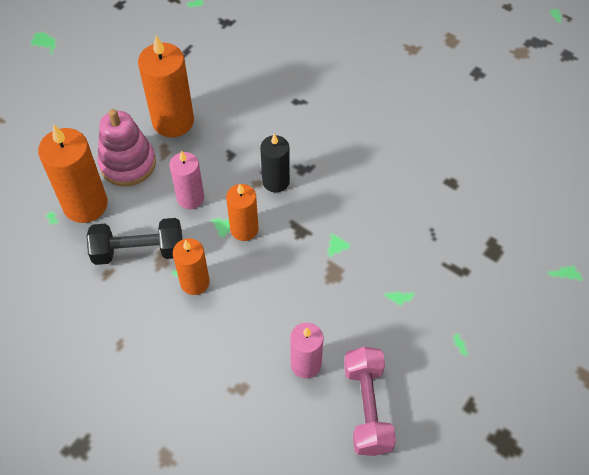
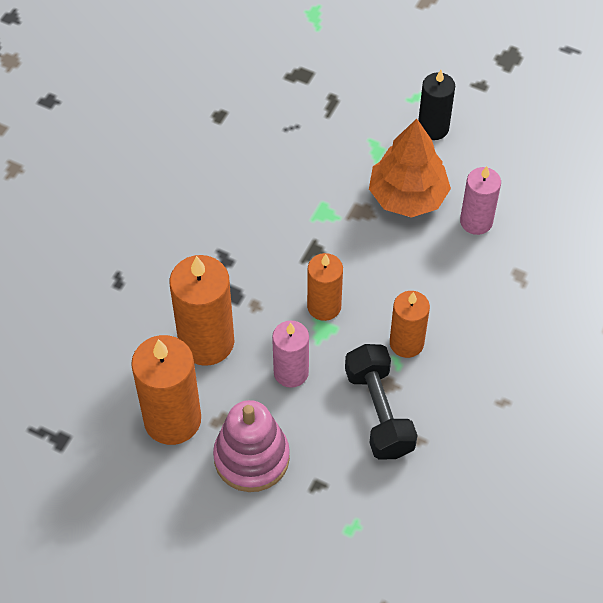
camera: 100 degrees left, 0 degrees up
(85, 204) = (325, 491): orange candle -> orange candle (206, 342)
(276, 181) = (249, 285): black candle -> black candle (433, 128)
(343, 312) = (408, 196): none -> orange tree
(367, 408) = (507, 164): pink dumbbell -> none

